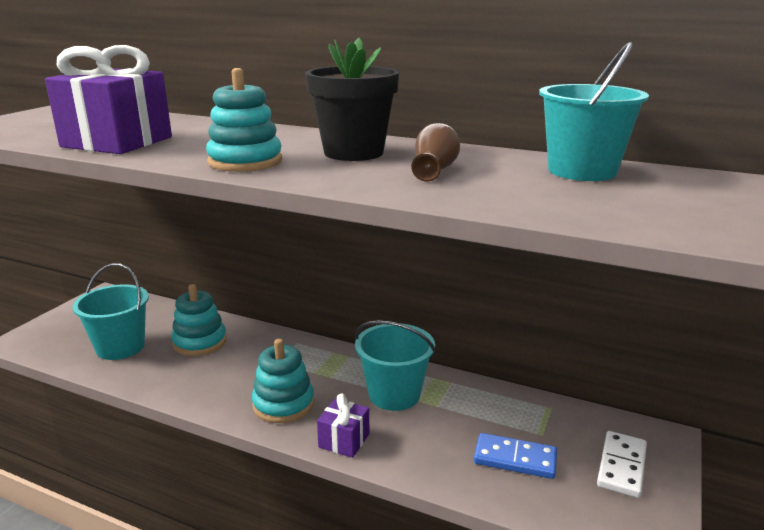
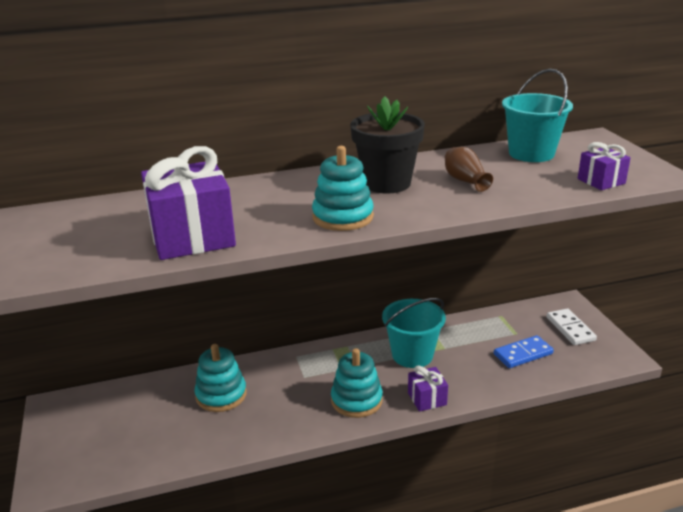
camera: 40 degrees left, 5 degrees up
(120, 347) = (159, 435): turquoise bucket -> none
(606, 215) = (601, 181): none -> purple gift

